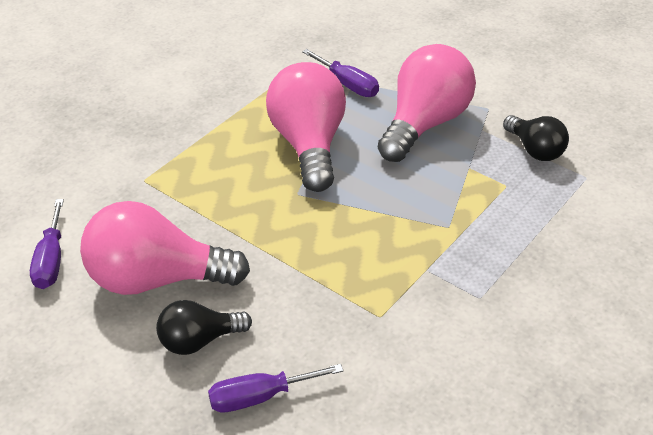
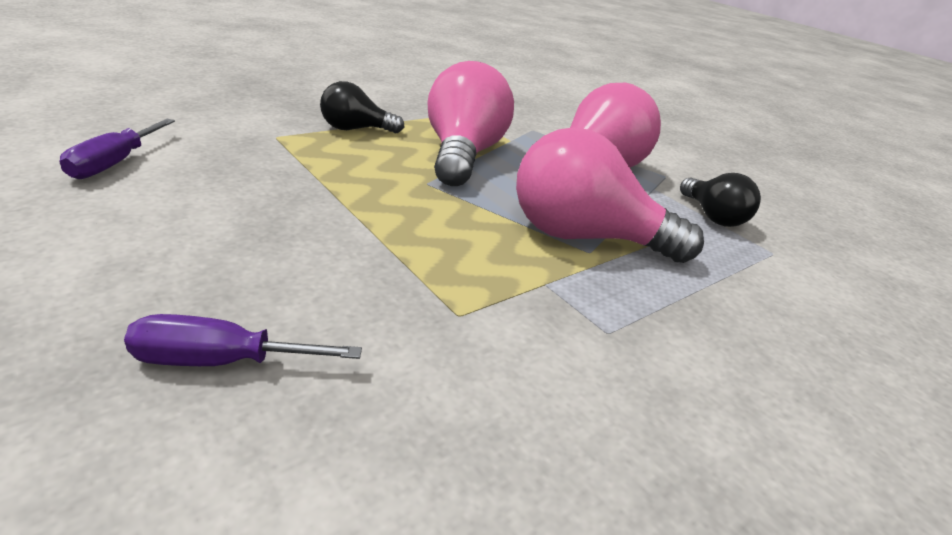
camera: 10 degrees right, 10 degrees down
(156, 279) = (209, 206): pink light bulb -> pink light bulb (584, 237)
(199, 341) = (200, 274): black light bulb -> black light bulb (355, 129)
(348, 84) = (526, 130): purple screwdriver -> none

